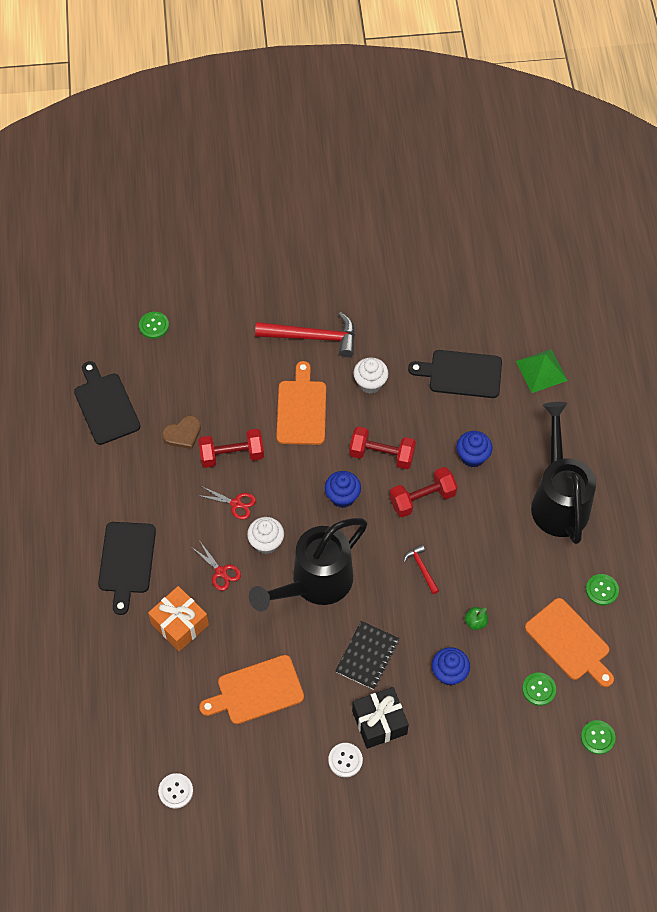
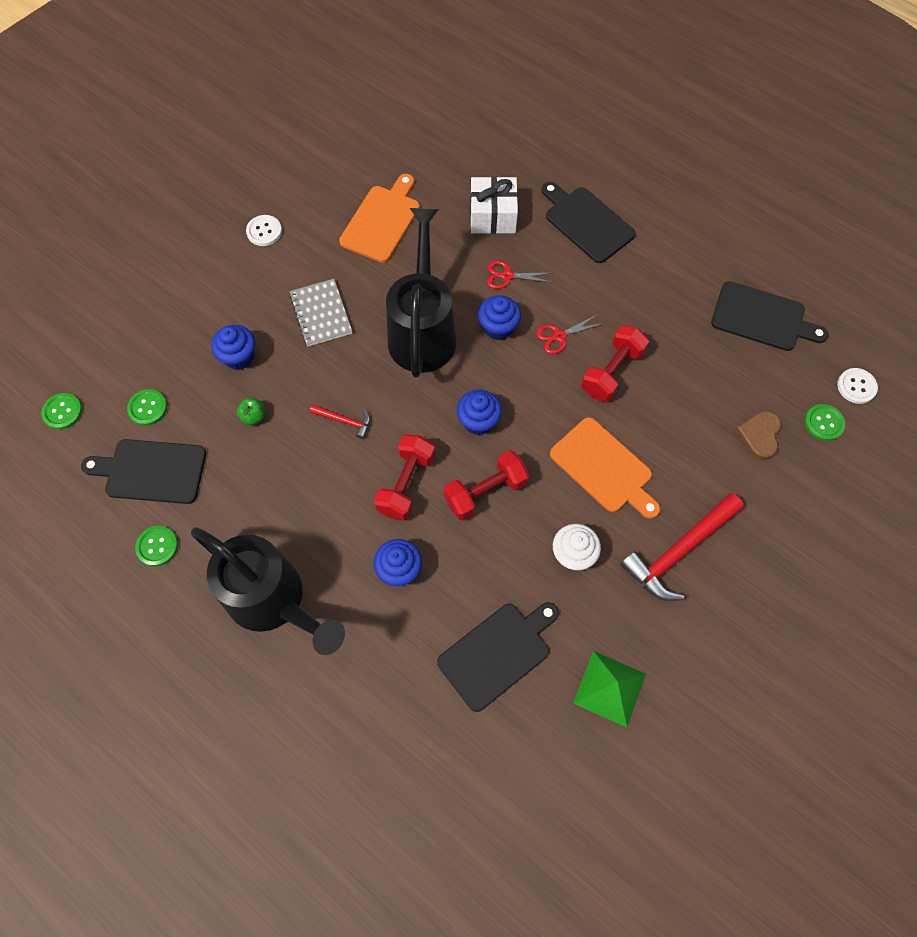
camera: 135 degrees right, 5 degrees up
(175, 791) = (369, 120): white button -> white button (856, 386)
(179, 624) = (493, 216): orange gift -> white gift
(183, 434) = (672, 352): brown heart -> brown heart (759, 435)
(266, 542) = (498, 328): white cupcake -> blue cupcake
(367, 656) = (321, 314): black notebook -> grey notebook
(379, 722) = (263, 276): black gift -> none
(541, 370) = (419, 741): green pyramid -> green pyramid (609, 688)
(569, 642) = (151, 471): orange cutting board -> black cutting board

